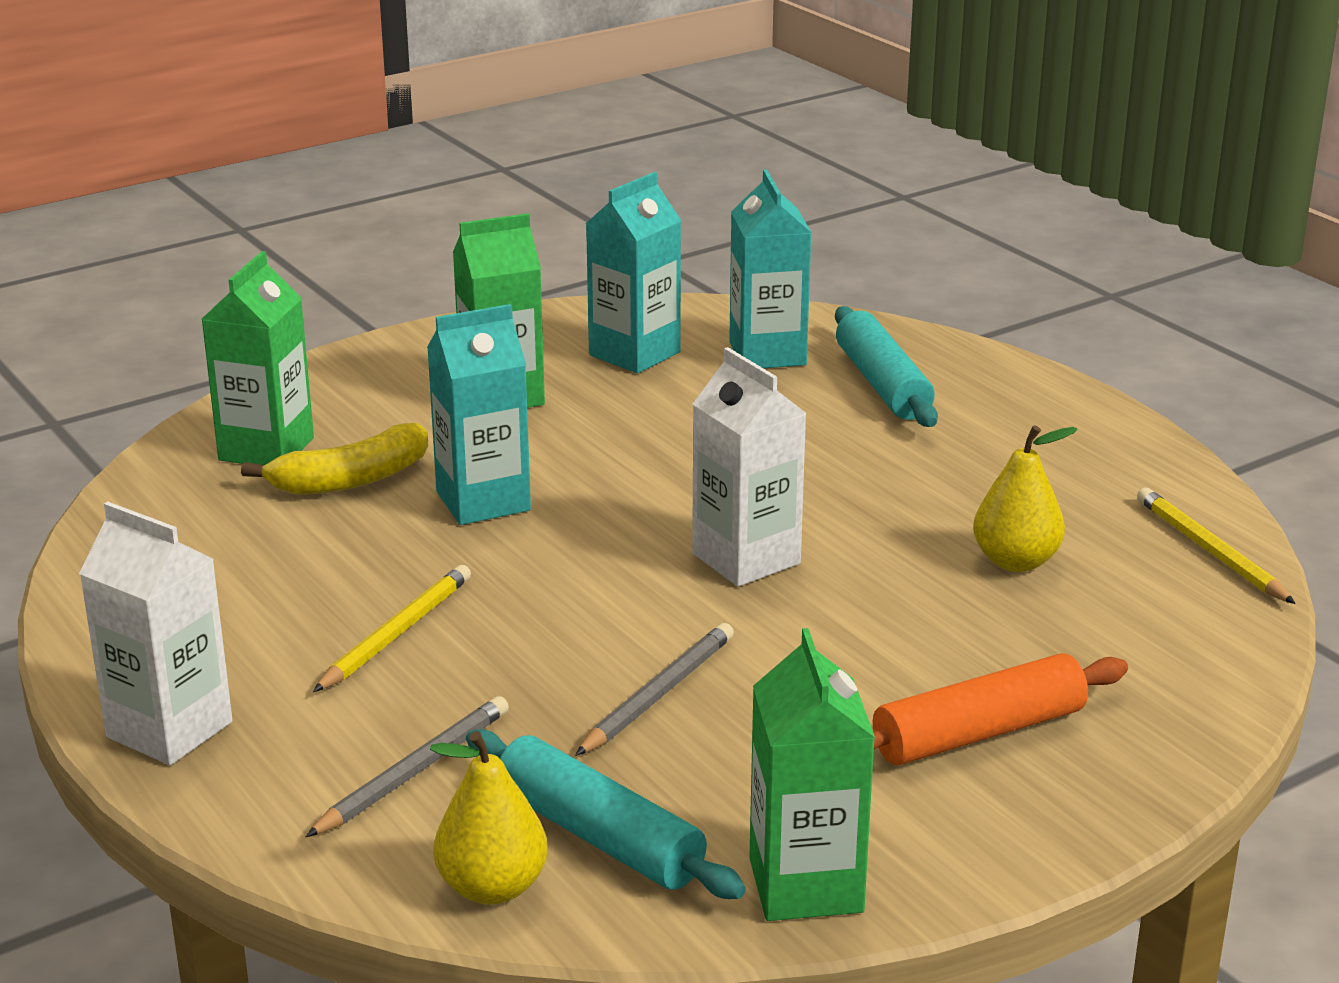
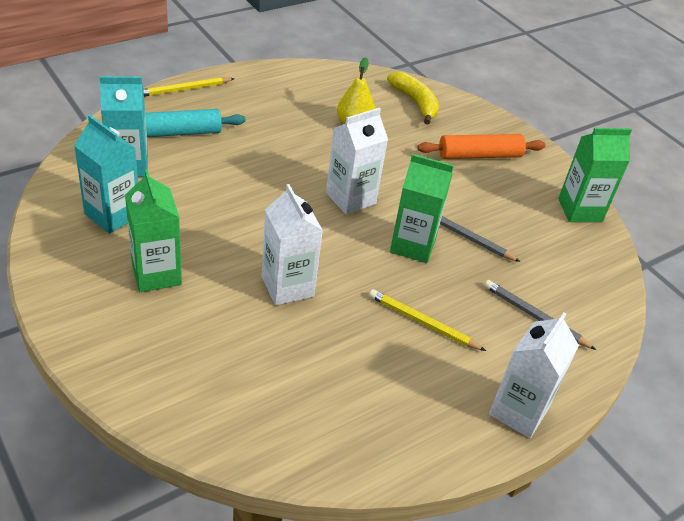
camera: 95 degrees left, 15 degrees up
(266, 449) = (208, 387): green carton -> green carton (413, 245)
(350, 480) = (256, 344): yellow banana -> yellow banana (415, 103)
(483, 501) = (287, 286): turquoise carton -> white carton
(492, 887) = (605, 293): yellow pear -> none
(599, 836) = (565, 261): turquoise rolling pin -> none
(979, 733) = (479, 155): orange rolling pin -> orange rolling pin turned 75 degrees counterclockwise
(1210, 551) = (346, 77): yellow pencil -> yellow pencil (184, 89)

